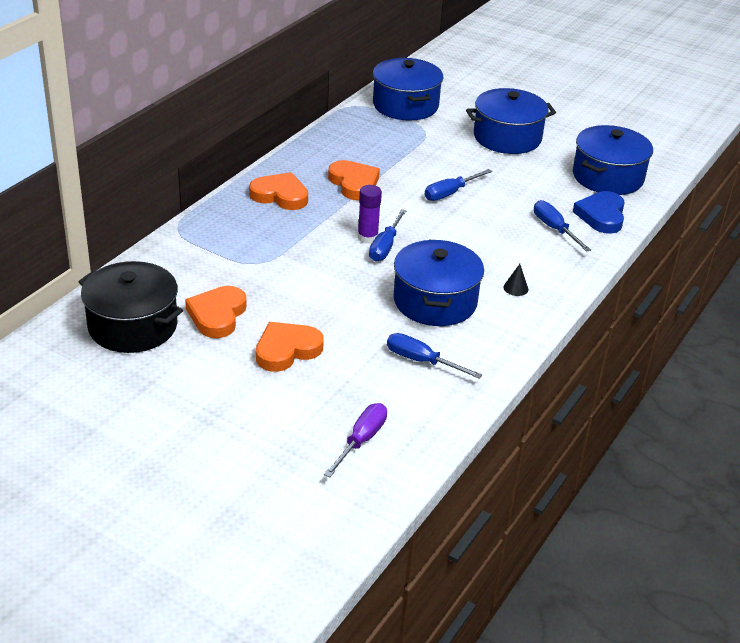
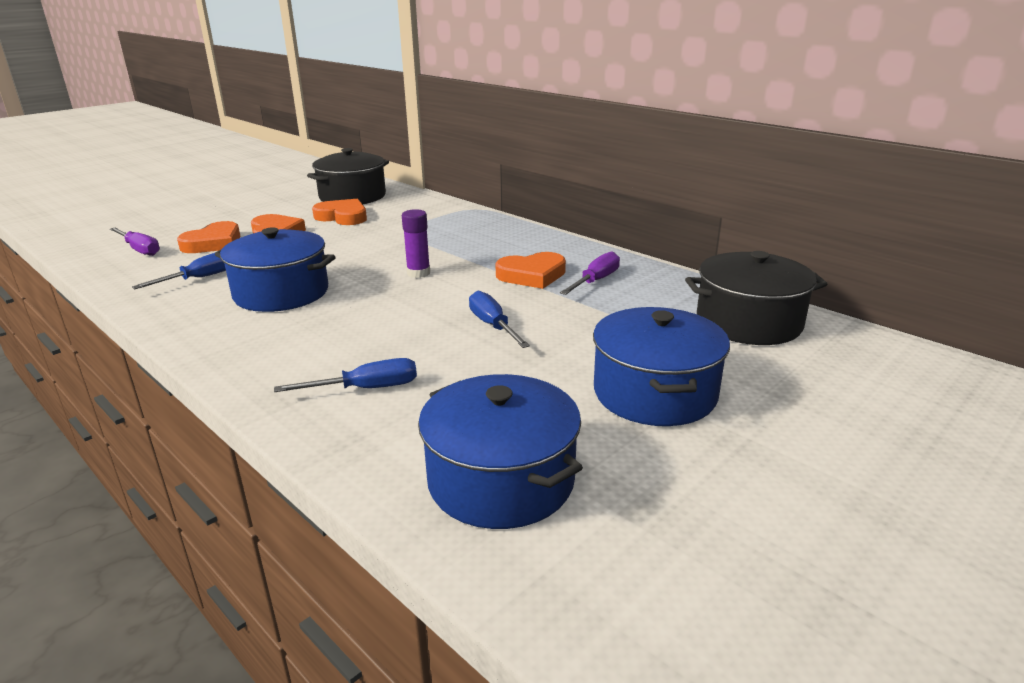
camera: 105 degrees right, 10 degrees down
(280, 195) = (517, 243): orange heart -> orange heart (213, 243)
(356, 156) = (596, 281): none -> purple screwdriver
(385, 247) = (396, 279): blue screwdriver -> none
(405, 105) = (748, 322): blue pot -> black pot
(515, 288) = (261, 338): black cone -> none
(601, 216) = (377, 441): blue heart -> none

